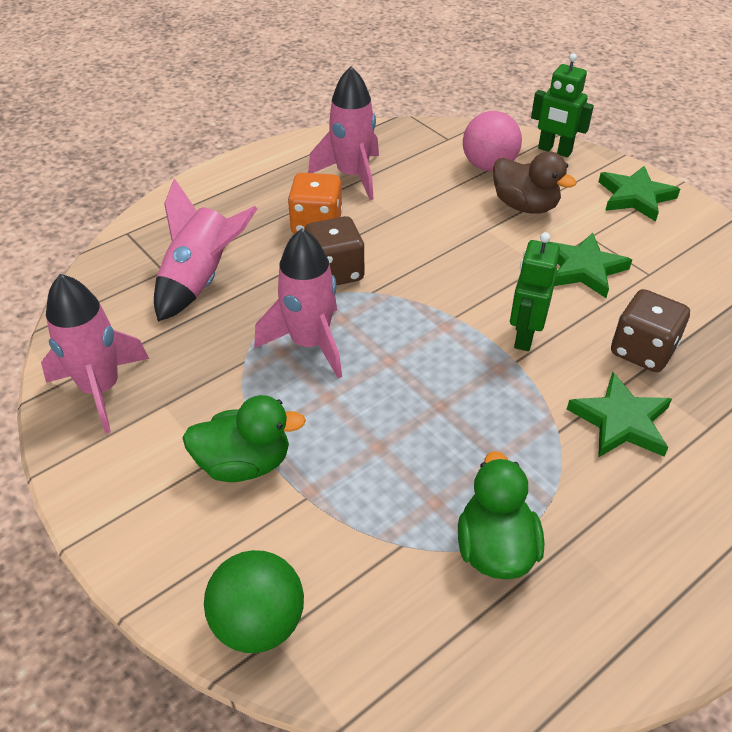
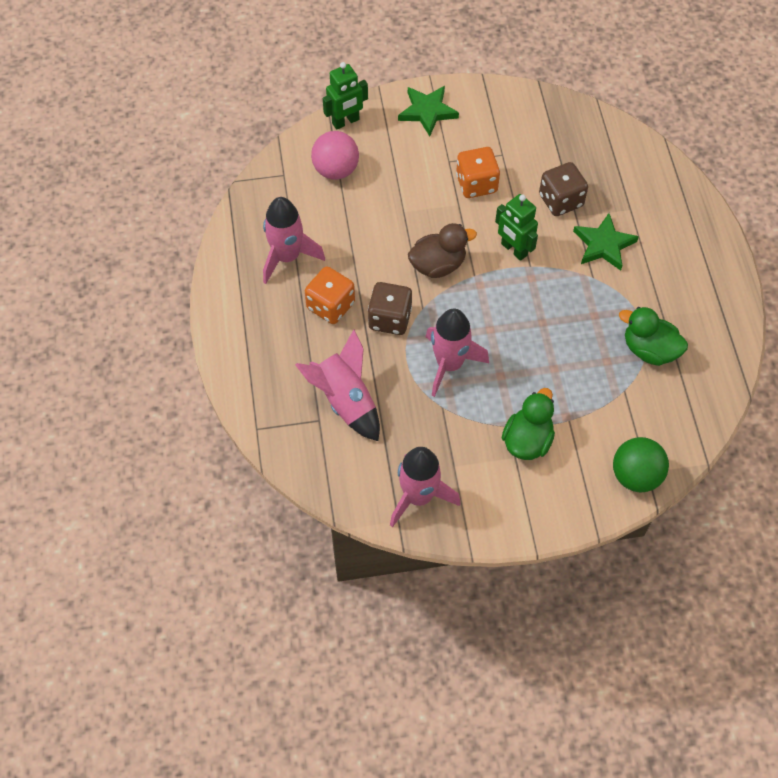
camera: 60 degrees left, 15 degrees up
(525, 206) = (394, 176): brown duck -> brown duck (438, 265)
(583, 269) = (476, 184): green star -> orange dice

